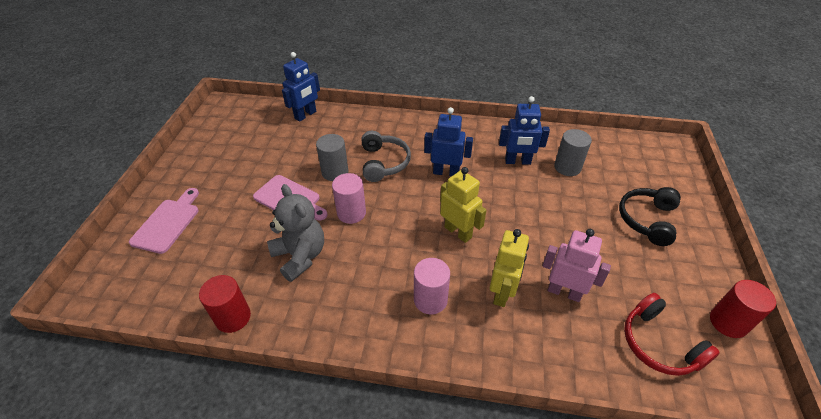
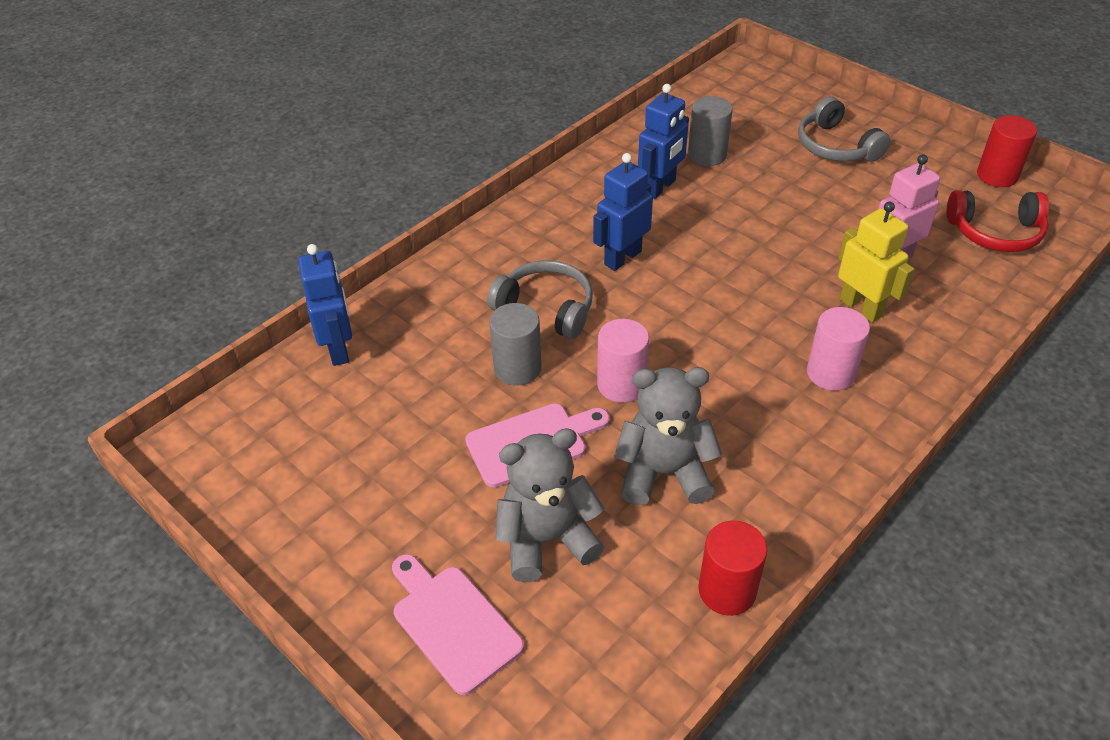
camera: 55 degrees left, 0 degrees up
(231, 232) = (547, 539): none -> grey teddy bear
(458, 232) = (740, 298): yellow robot -> none
(647, 220) = (835, 146): black headphones -> grey headphones

